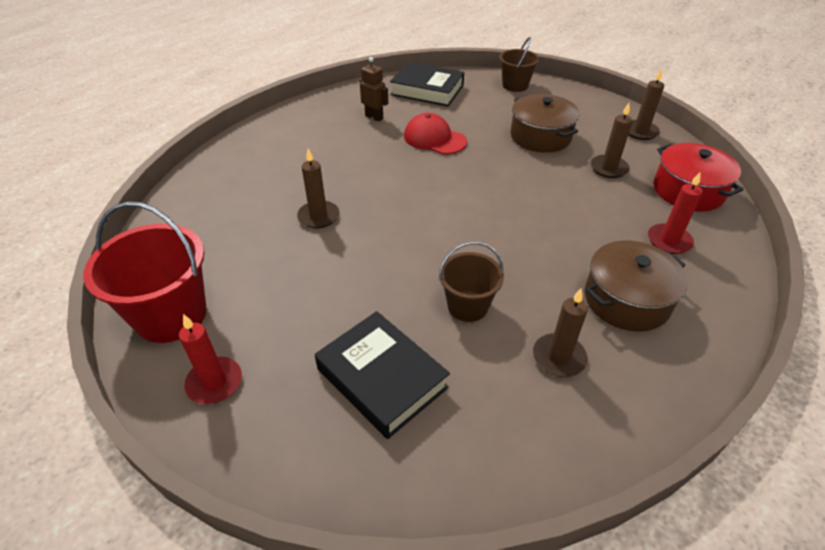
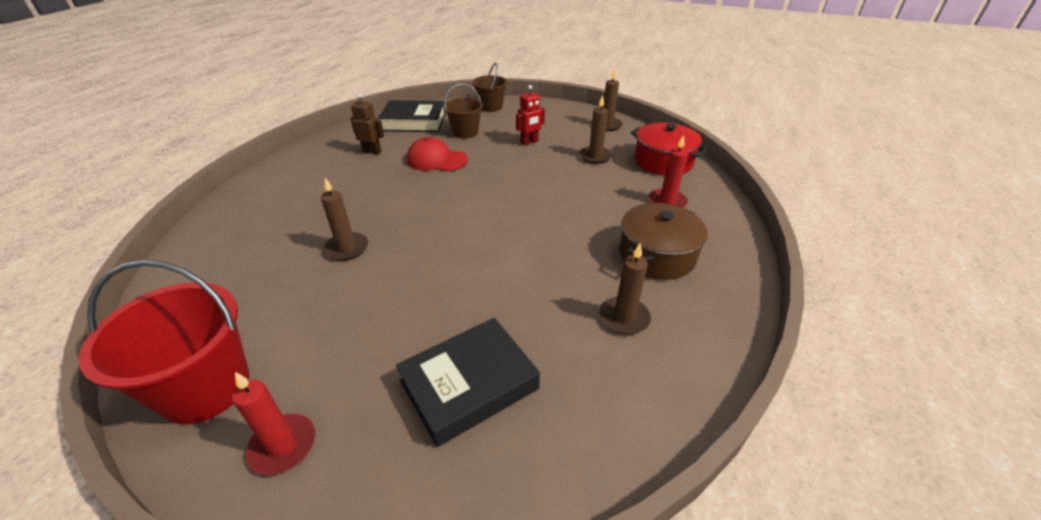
camera: 20 degrees left, 5 degrees down
(381, 378) = (469, 385): black book -> black book turned 60 degrees counterclockwise
(467, 306) = (525, 294): brown bucket -> brown bucket (465, 132)
(540, 136) = (529, 142): brown pot -> red robot

